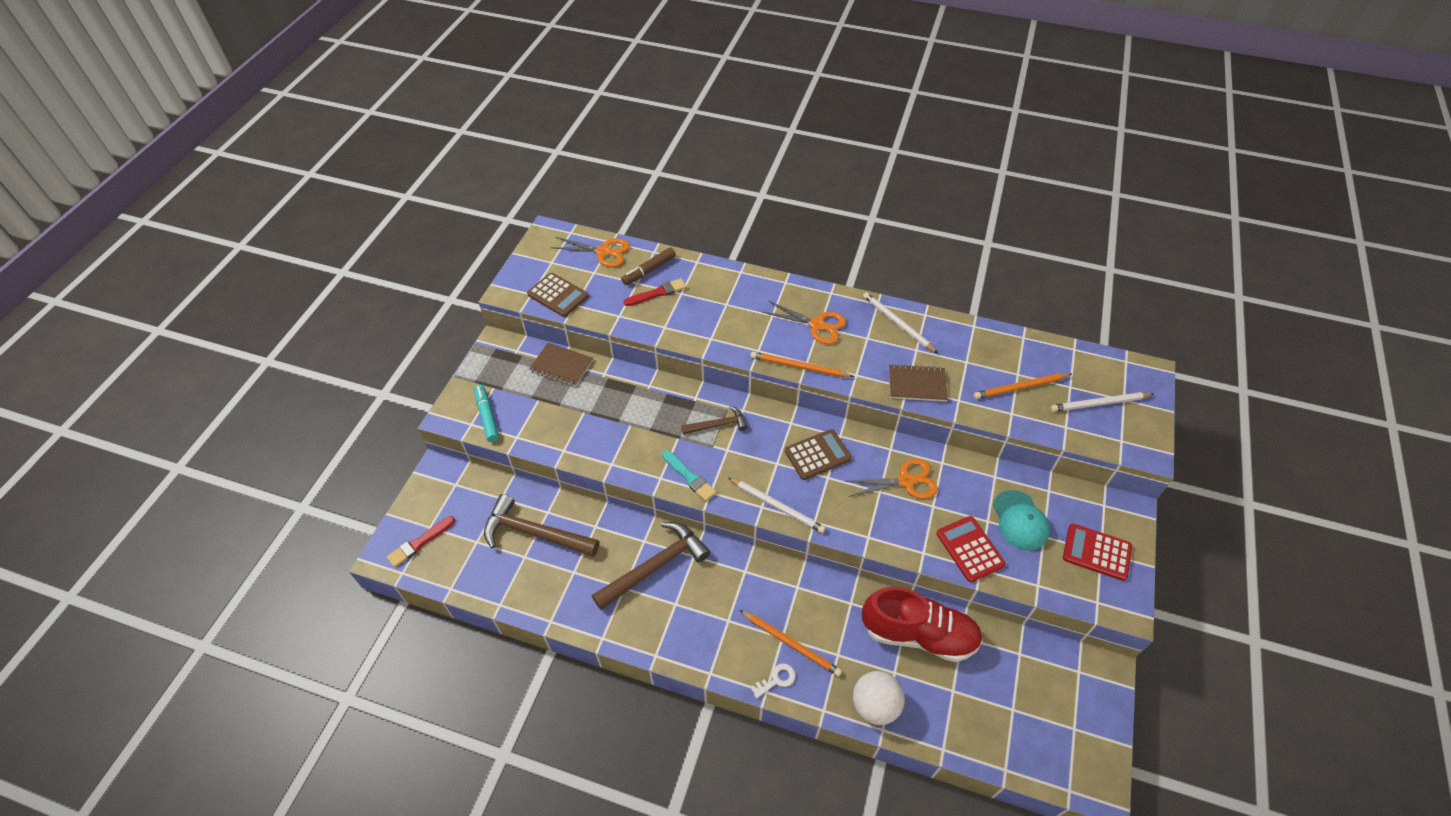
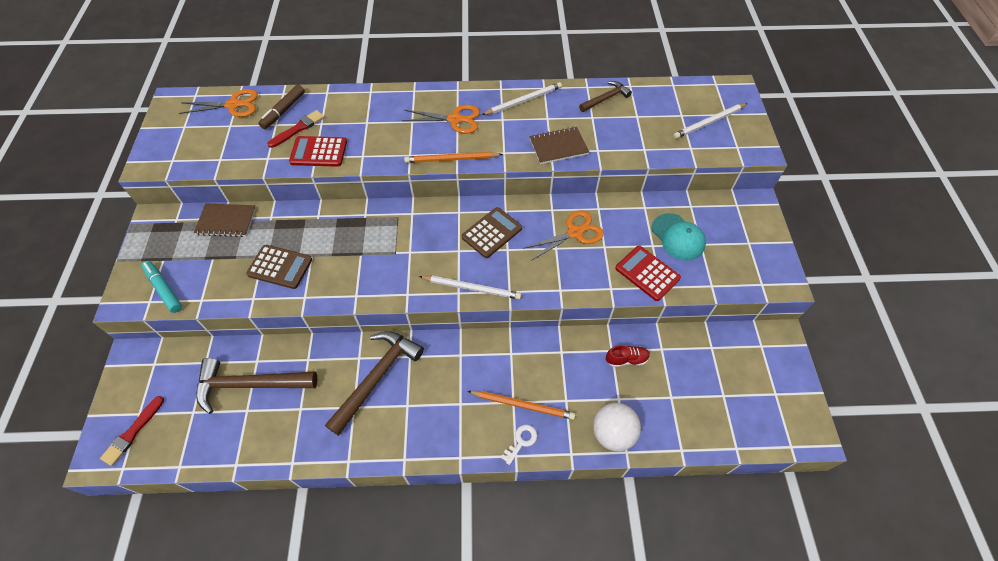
camera: 20 degrees left, 5 degrees up
(558, 295) = (200, 155): brown calculator -> brown calculator (280, 267)
(689, 477) = (383, 286): turquoise brush -> none
(718, 425) = (394, 233): brown hammer -> brown hammer (606, 98)
(897, 323) = (523, 101): white pencil -> white pencil turned 120 degrees clockwise
(918, 634) = (626, 359): red shoe -> red shoe, size x0.42
(1020, 387) = (643, 126): orange pencil -> none
(1096, 552) = (746, 244): red calculator -> red calculator (318, 152)

